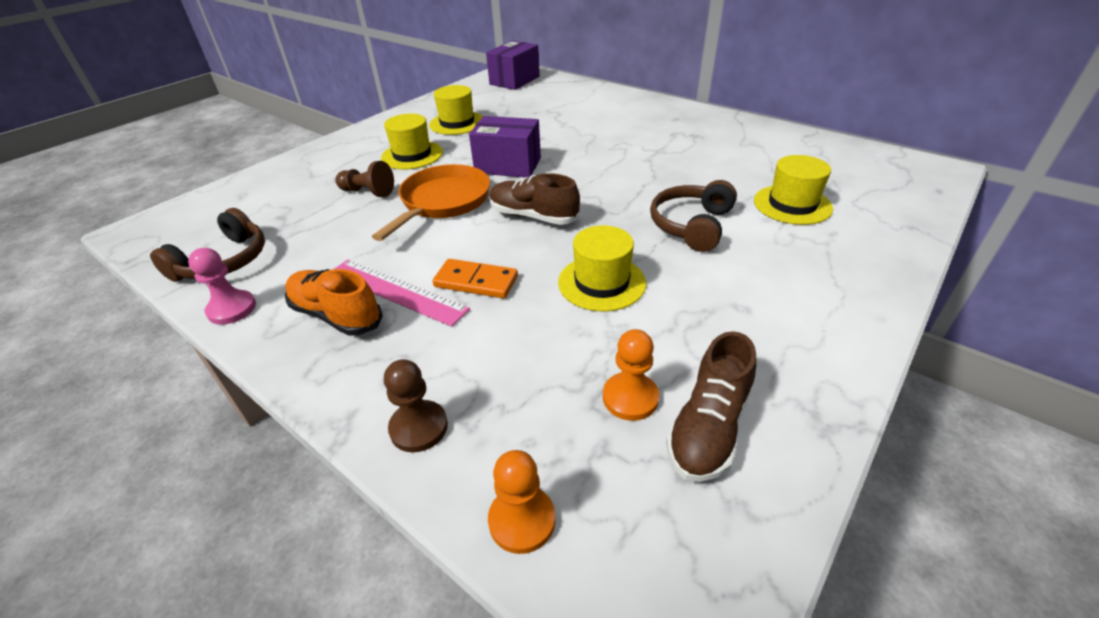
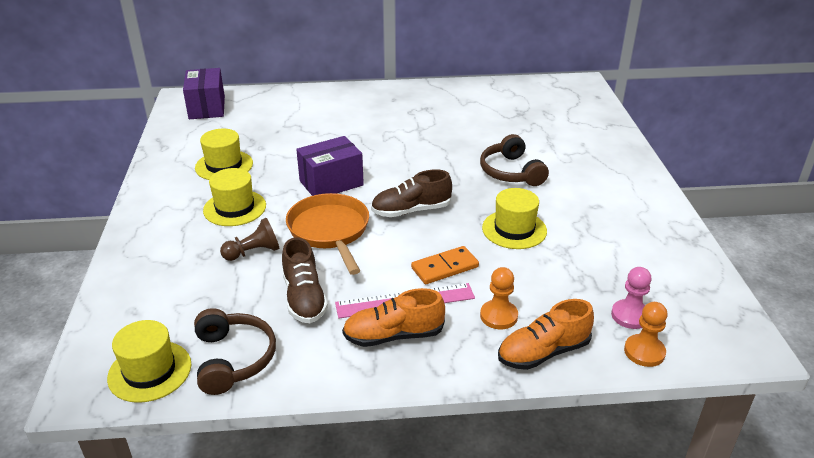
camera: 45 degrees left, 5 degrees down
(232, 309) = (310, 378): pink pawn -> pink pawn (630, 315)
(419, 427) = (543, 352): brown pawn -> orange shoe
(630, 398) = (611, 276): orange pawn -> orange pawn (498, 316)
(708, 427) = (656, 268): brown shoe -> brown shoe (304, 298)
(792, 204) = (543, 135): yellow hat -> yellow hat (150, 371)

